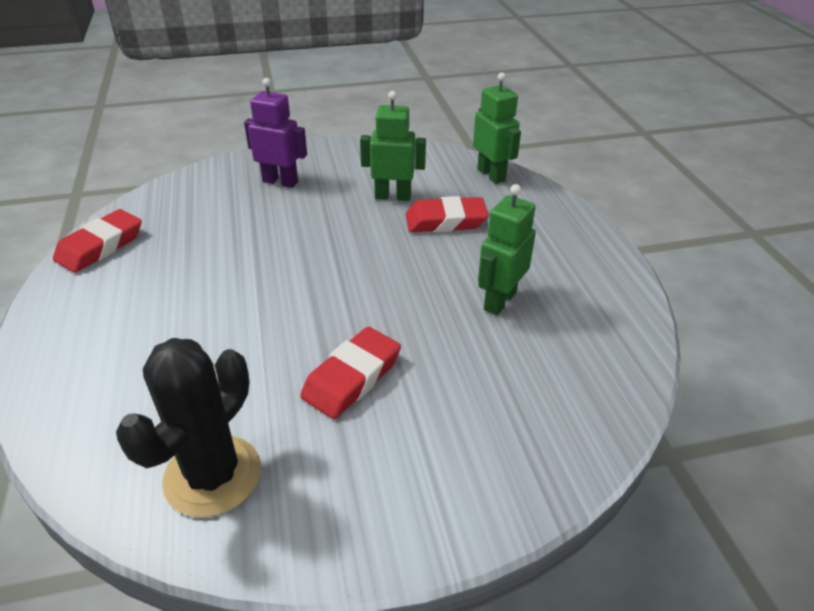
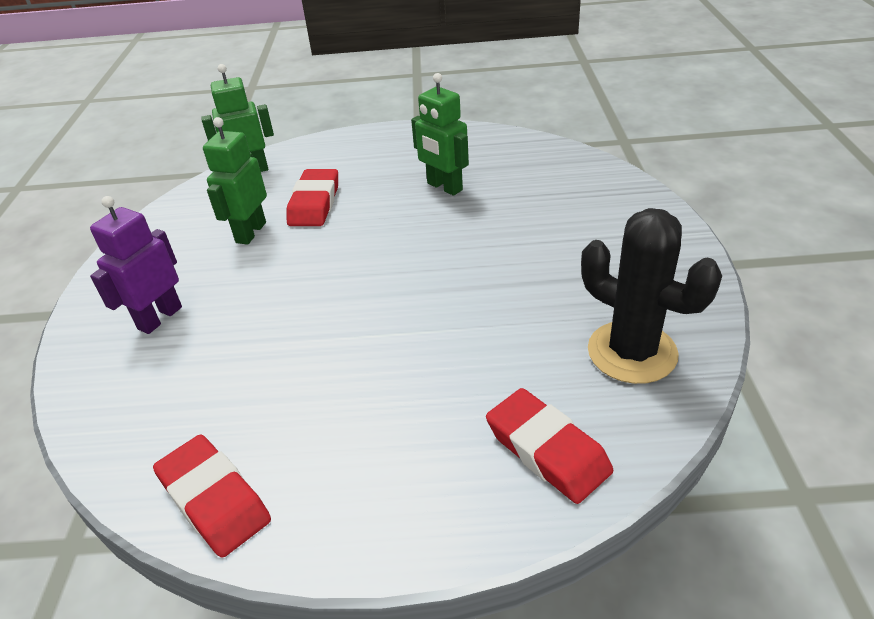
camera: 75 degrees left, 0 degrees up
(352, 377) = (522, 269): red eraser -> red eraser (547, 450)

